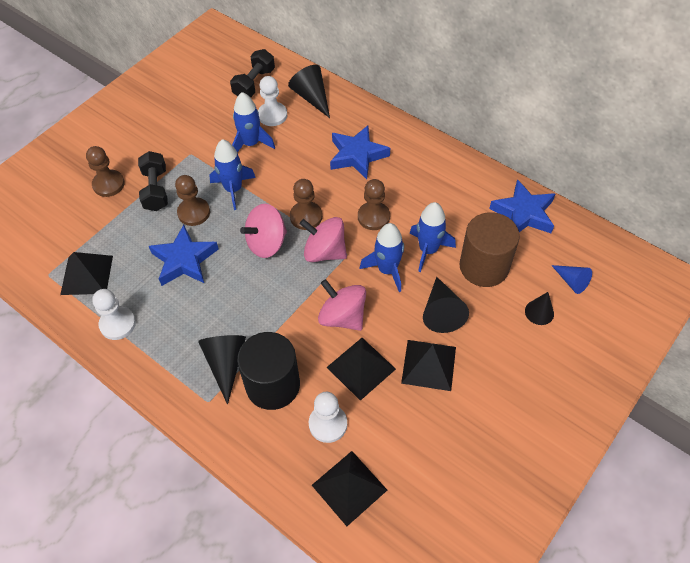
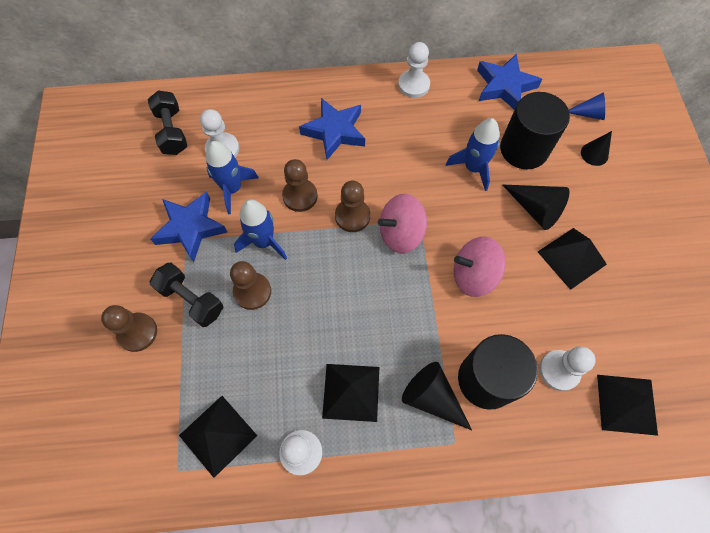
camera: 45 degrees left, 10 degrees up
(184, 260) = (293, 341): blue star -> blue star (191, 228)
(267, 243) = (346, 265): pink spinning top -> none
(312, 97) = (239, 108): black cone -> none
(361, 368) = (531, 304): black pyramid -> black pyramid (351, 392)
(373, 217) = (405, 173): brown pawn -> brown pawn (300, 196)
(387, 270) = (462, 209): blue rocket -> none
(451, 164) = (413, 85): none -> white pawn
(484, 266) = (524, 149): brown cylinder -> black cylinder

